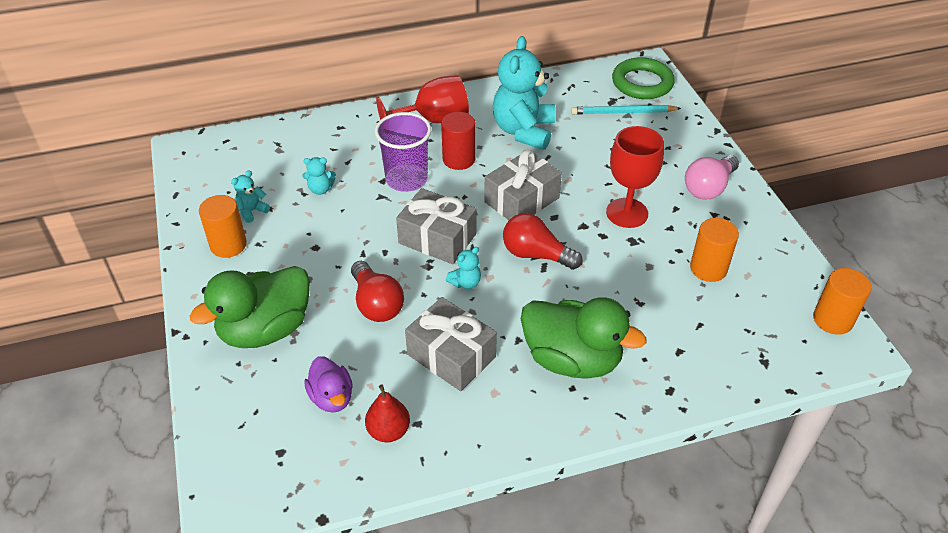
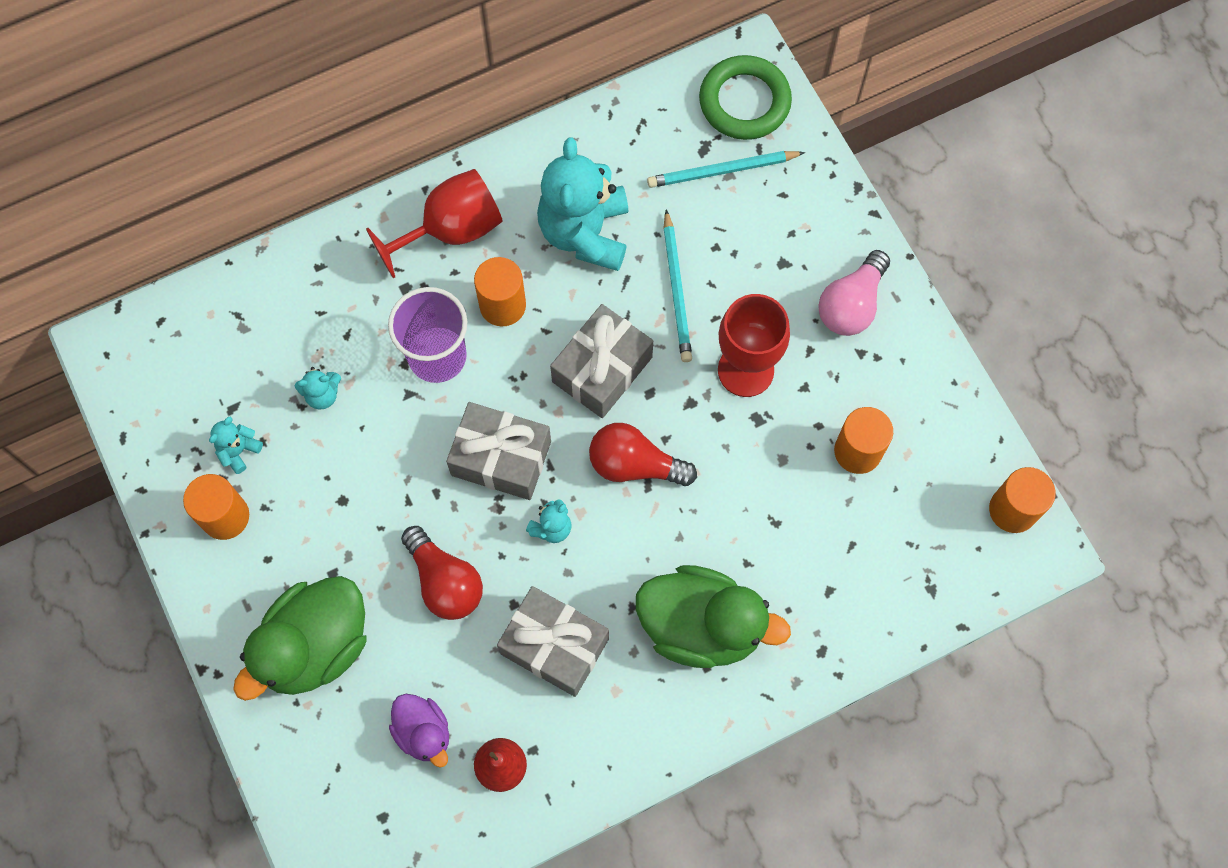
camera: 10 degrees left, 25 degrees up
(459, 159) = (502, 305): red cylinder -> orange cylinder
(583, 165) = (677, 289): none -> turquoise pencil

